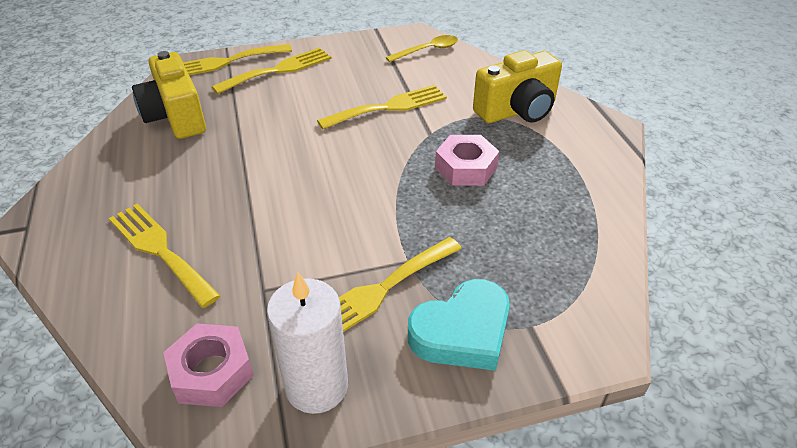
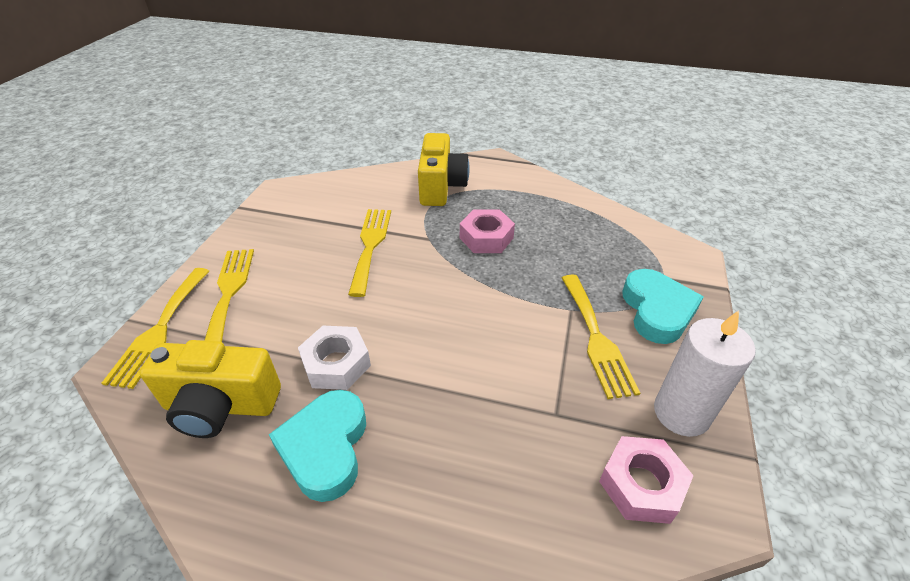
camera: 60 degrees left, 0 degrees up
(160, 250) = (450, 485): yellow fork -> none
(164, 176) = (325, 448): none -> turquoise heart
(242, 147) = (336, 364): none -> white nut
(427, 50) = (312, 193): yellow spoon -> none

